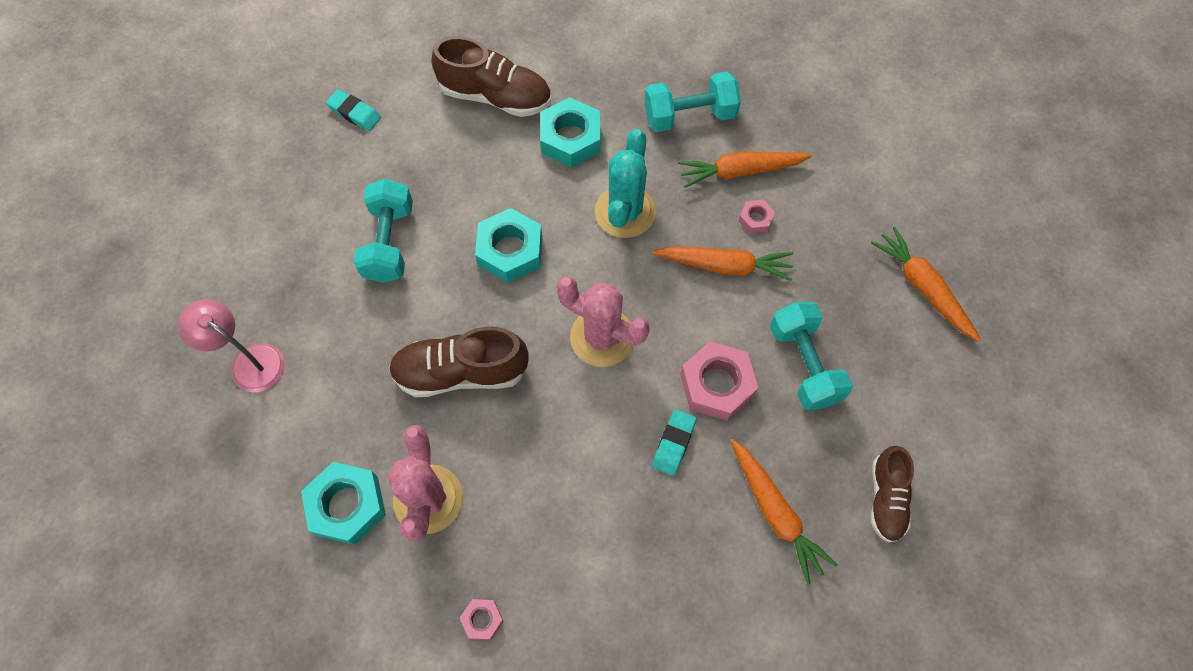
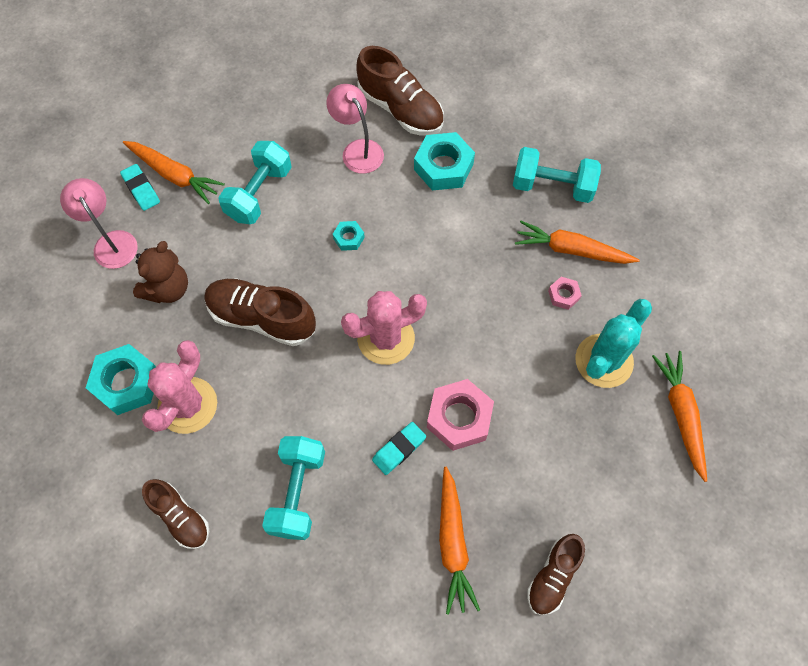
camera: 25 degrees right, 0 degrees up
(340, 385) = (168, 289): none -> brown teddy bear
(354, 113) = (284, 81): turquoise eraser -> turquoise eraser (141, 189)
(472, 155) = (358, 150): none -> pink lamp
(482, 620) = (180, 517): pink nut -> brown shoe
(510, 250) = (349, 238): turquoise nut -> turquoise nut, size x0.50
(602, 337) = (386, 338): pink cactus -> pink cactus turned 75 degrees counterclockwise
(625, 212) = (457, 244): turquoise cactus -> turquoise cactus (604, 361)
(724, 266) = (516, 323): orange carrot -> orange carrot (174, 175)
(804, 364) = (541, 433): turquoise dumbbell -> turquoise dumbbell (298, 492)

